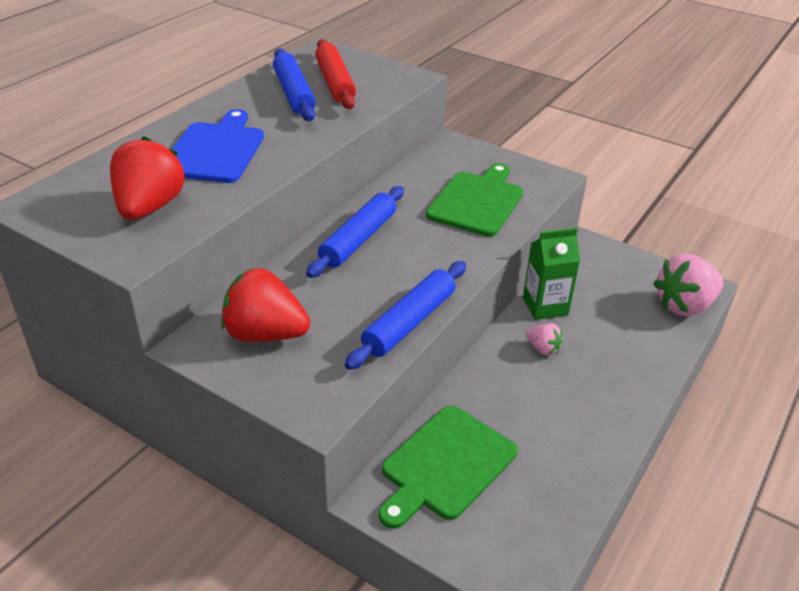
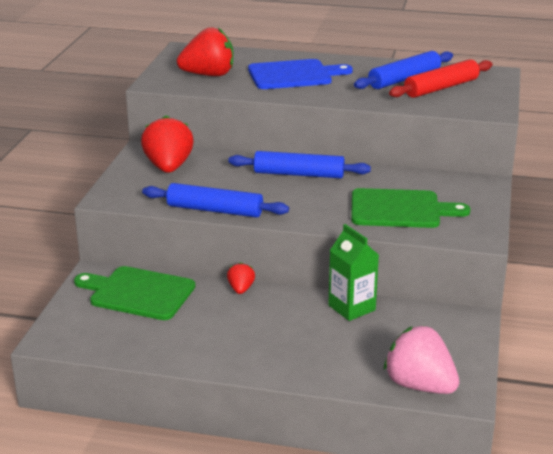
camera: 70 degrees right, 10 degrees down
(476, 373) = (241, 289): none -> red strawberry
(542, 349) = (293, 314): pink strawberry -> none

